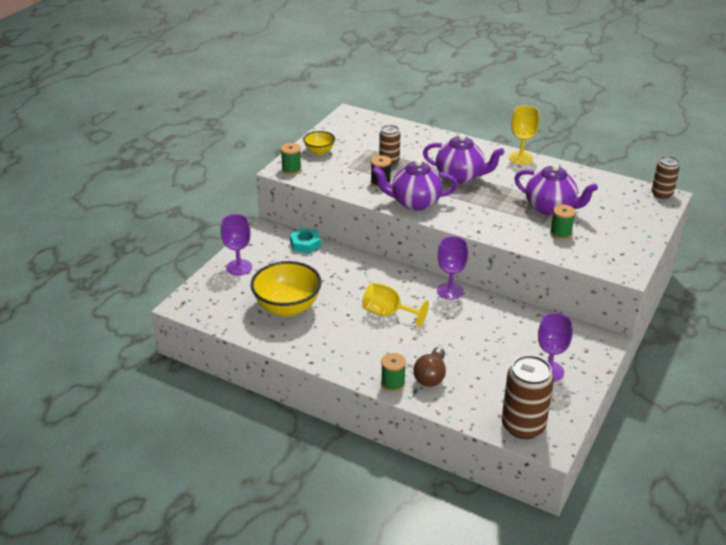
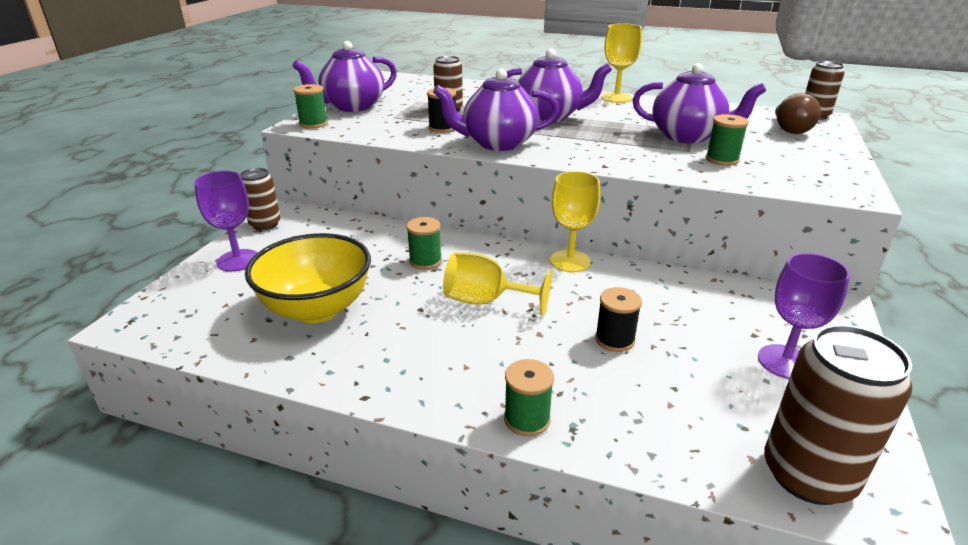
camera: 10 degrees left, 5 degrees down
(254, 240) = (265, 224): none -> brown can
(305, 244) = (342, 223): turquoise nut -> none
(319, 151) = (352, 106): yellow bowl -> purple teapot
(356, 281) = (425, 261): none -> green spool
(431, 376) = (591, 396): brown light bulb -> brown light bulb (790, 129)
(450, 291) = (570, 261): purple goblet -> yellow goblet
(456, 347) = (614, 339): none -> black spool

